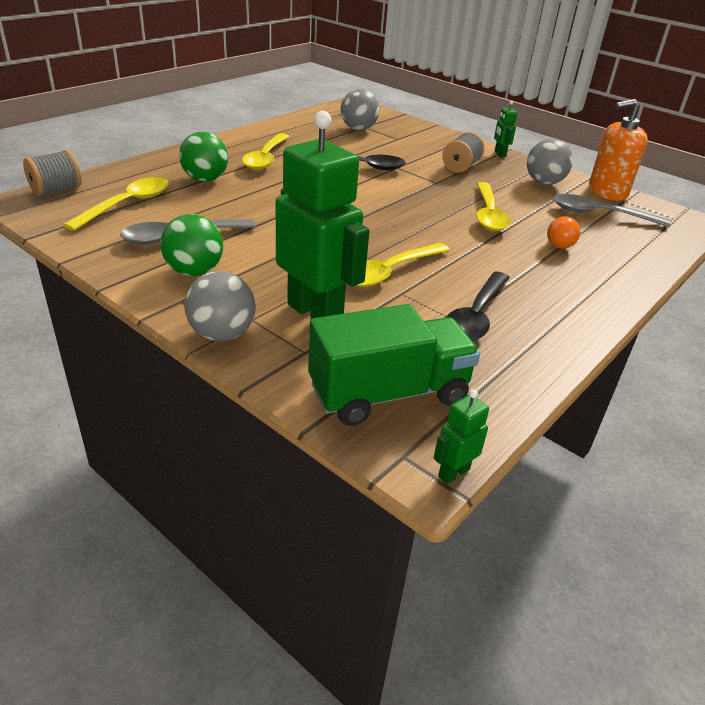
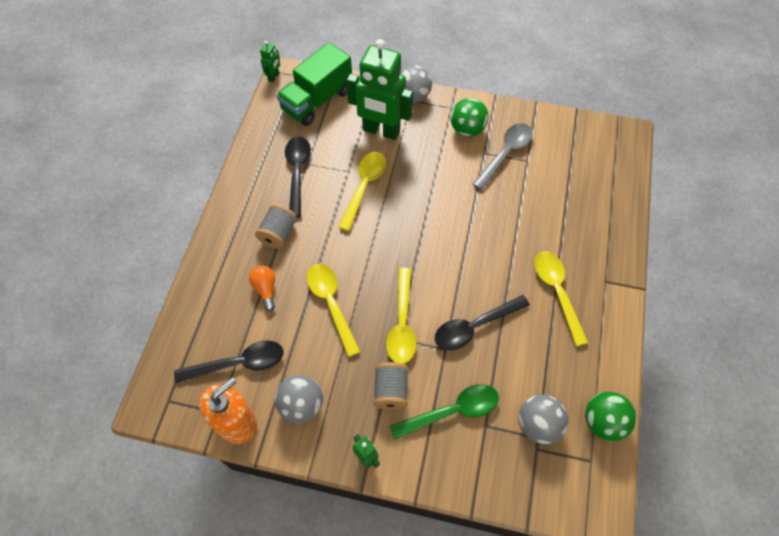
camera: 155 degrees right, 25 degrees up
(56, 190) = (627, 157): grey spool -> grey spool (278, 234)
(127, 204) = (570, 167): yellow spoon -> yellow spoon (402, 323)
(205, 179) = (562, 227): green ball -> green ball (603, 422)
(417, 148) = (452, 411): none -> green spoon
(600, 214) = (238, 363): grey spoon -> black spoon

